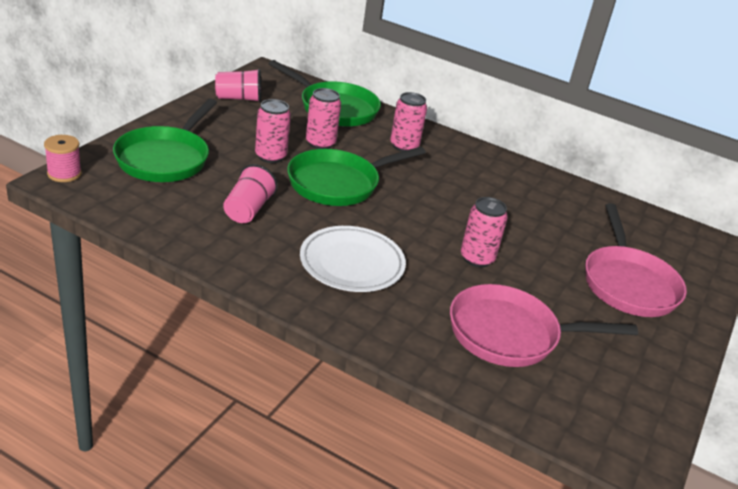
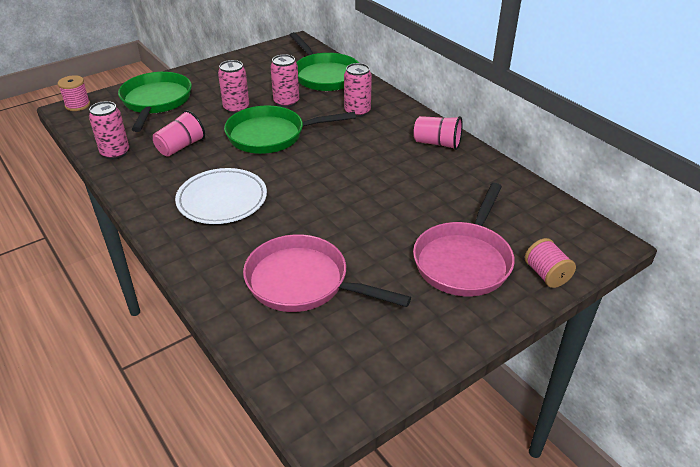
camera: 30 degrees right, 5 degrees up
(165, 158) = (156, 101): green pan -> green pan turned 135 degrees clockwise
(239, 98) = (253, 62): pink cup -> pink cup (437, 143)
(477, 258) = (334, 213): pink can -> pink can (115, 153)
(700, 283) = (546, 275): none -> pink spool

